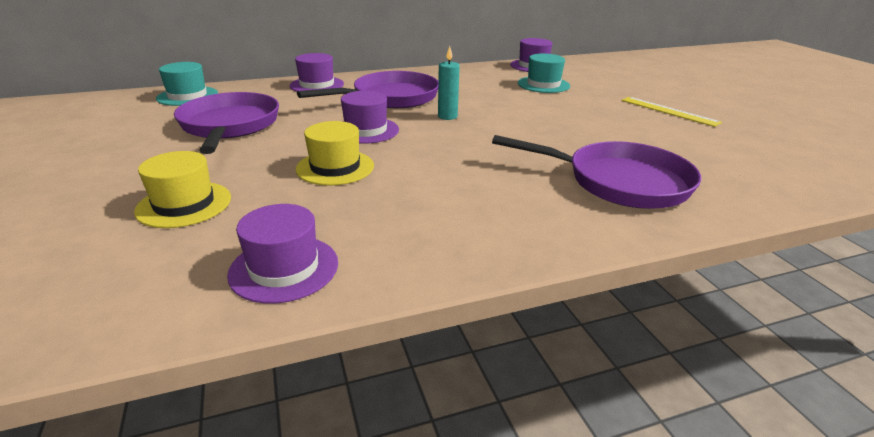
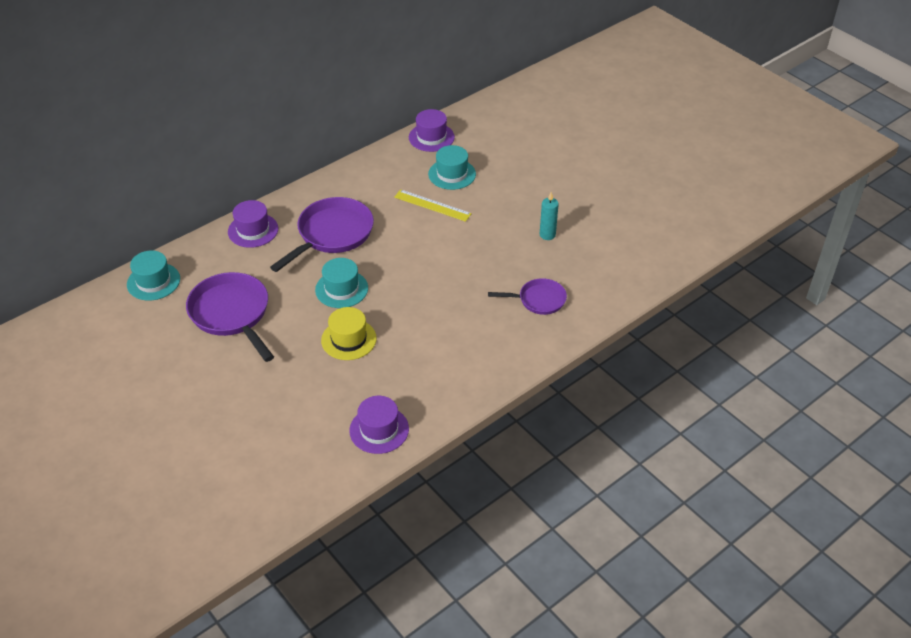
camera: 20 degrees left, 15 degrees up
(184, 204) = (279, 403): yellow hat -> none
(366, 130) = (341, 289): purple hat -> turquoise hat
(447, 116) = (394, 251): turquoise candle -> turquoise candle (547, 235)
(619, 182) = (538, 300): purple pan -> purple pan, size x0.58
(669, 111) = (561, 194): yellow ruler -> yellow ruler (432, 205)

